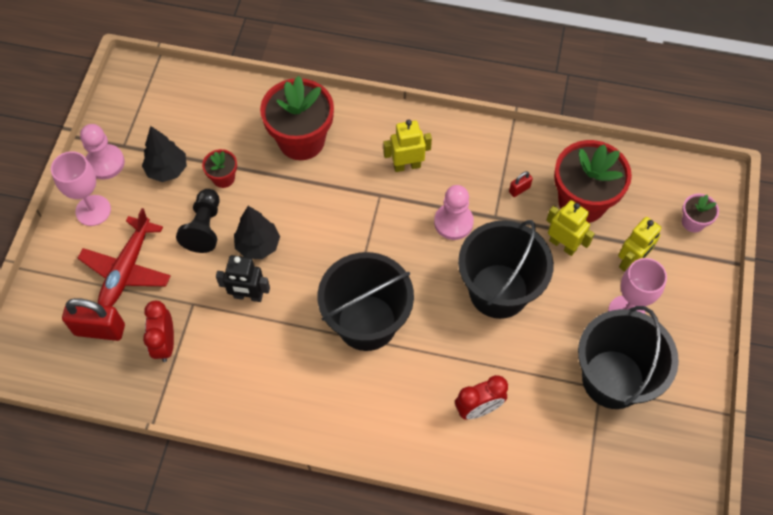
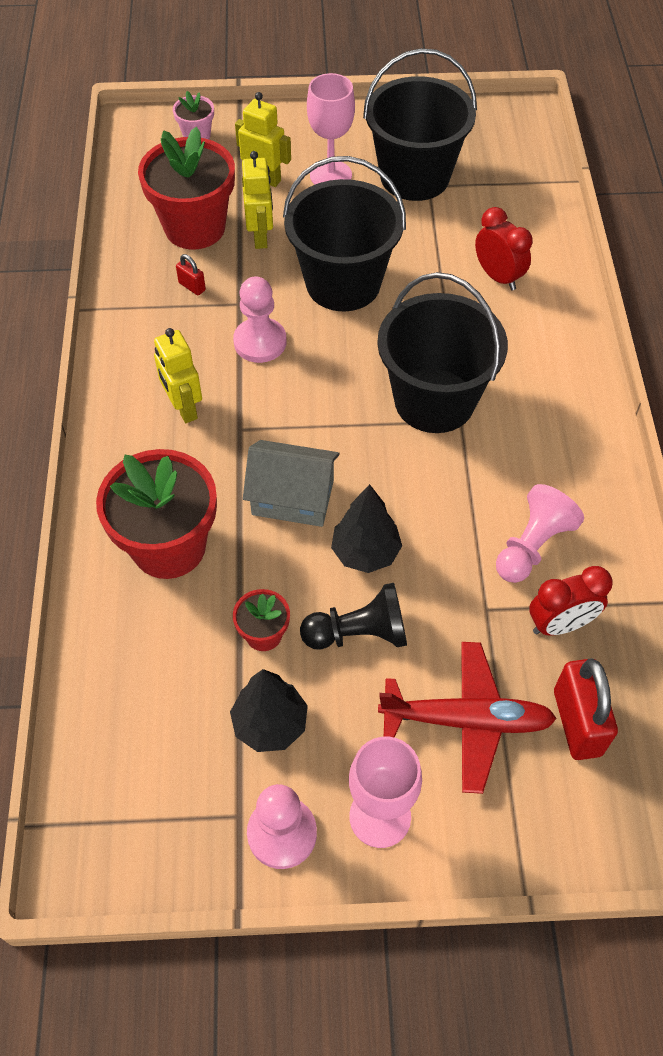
camera: 105 degrees left, 5 degrees down
(226, 347) = (532, 546): none -> pink pawn
(248, 296) = (448, 542): black robot -> none
(314, 214) = (293, 497): none -> grey house
(563, 245) = (260, 236): yellow robot -> yellow robot turned 150 degrees clockwise

